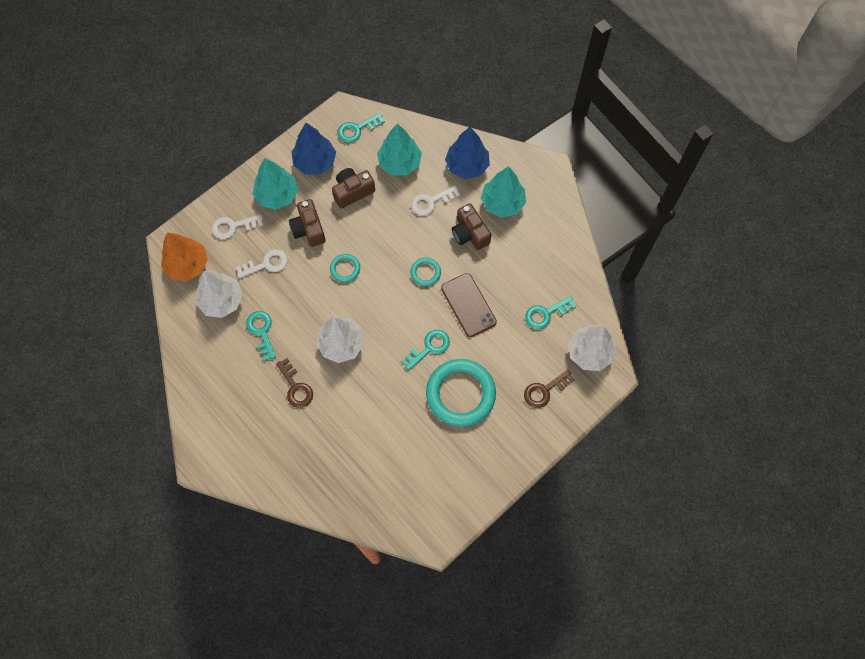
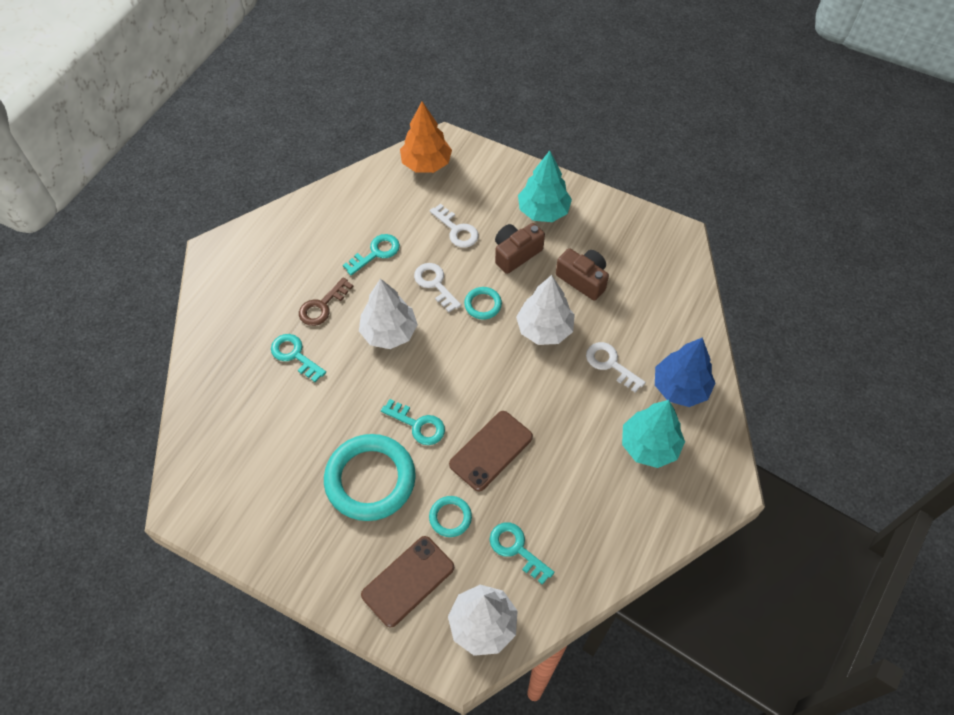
camera: 70 degrees right, 10 degrees down
(221, 300) = (398, 206): white tree -> white tree (544, 329)
(233, 226) = (487, 186): white key -> white key (435, 284)
(315, 162) = (602, 231): blue tree -> none
(357, 129) = (665, 257): turquoise key -> turquoise key (294, 355)
(399, 163) = (645, 314): turquoise tree -> none
(425, 273) = (514, 389): turquoise ring -> turquoise ring (450, 517)
(470, 233) = (588, 421): brown camera -> none
(544, 391) = (408, 581): brown key -> brown phone

